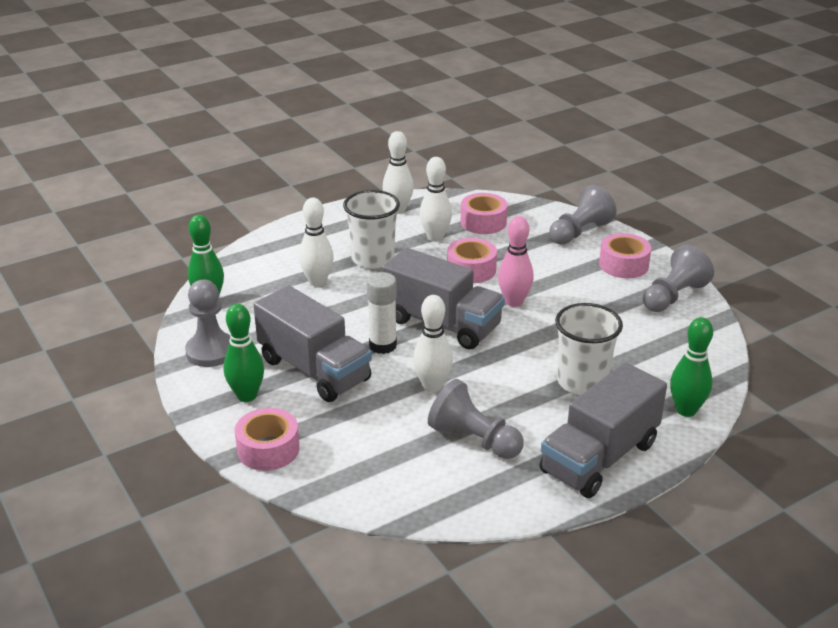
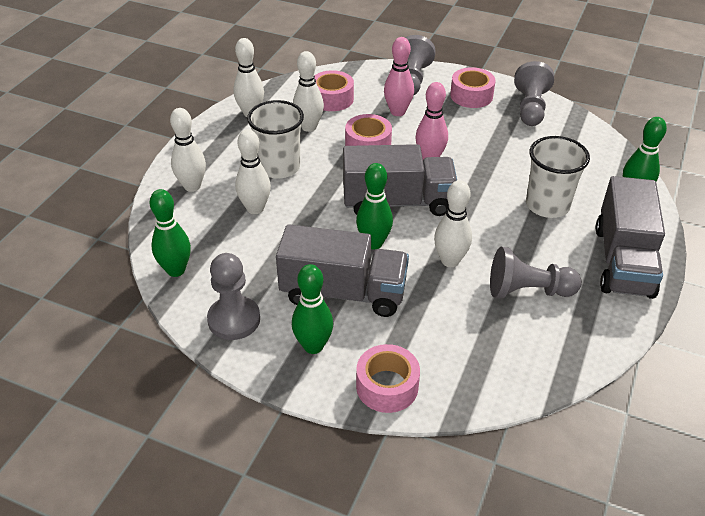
camera: 35 degrees left, 10 degrees up
(288, 247) = (192, 186): none -> white bowling pin
(383, 345) = (373, 243): white glue stick -> green bowling pin
(532, 253) = (397, 112): none -> pink bowling pin

